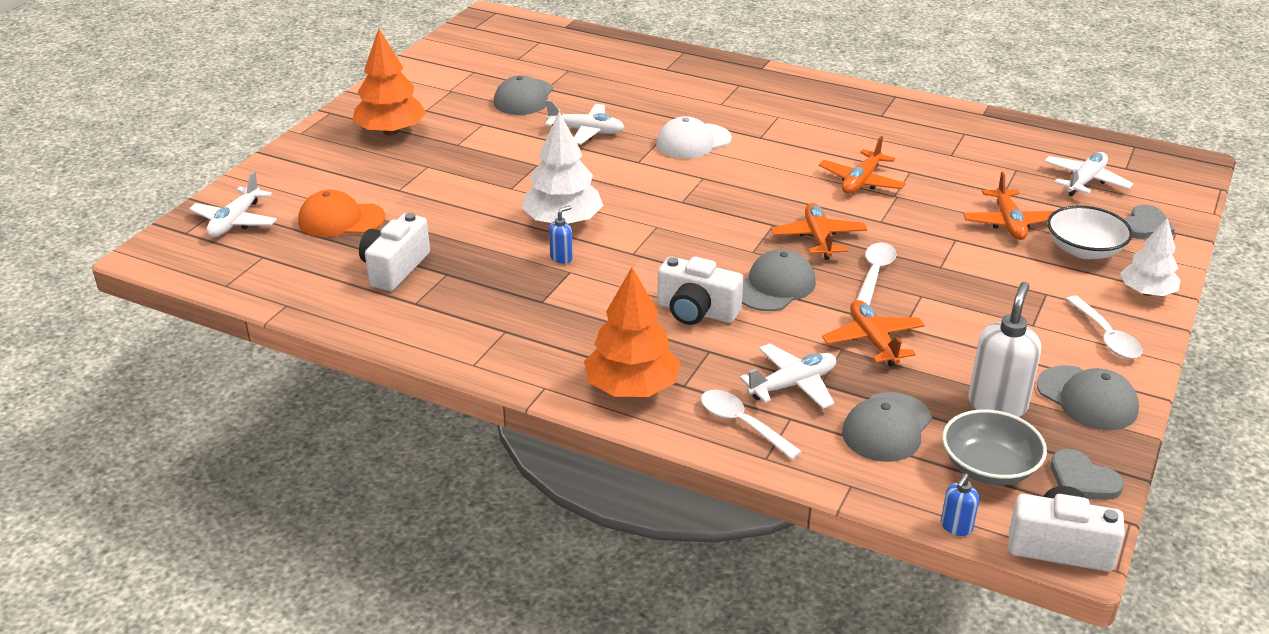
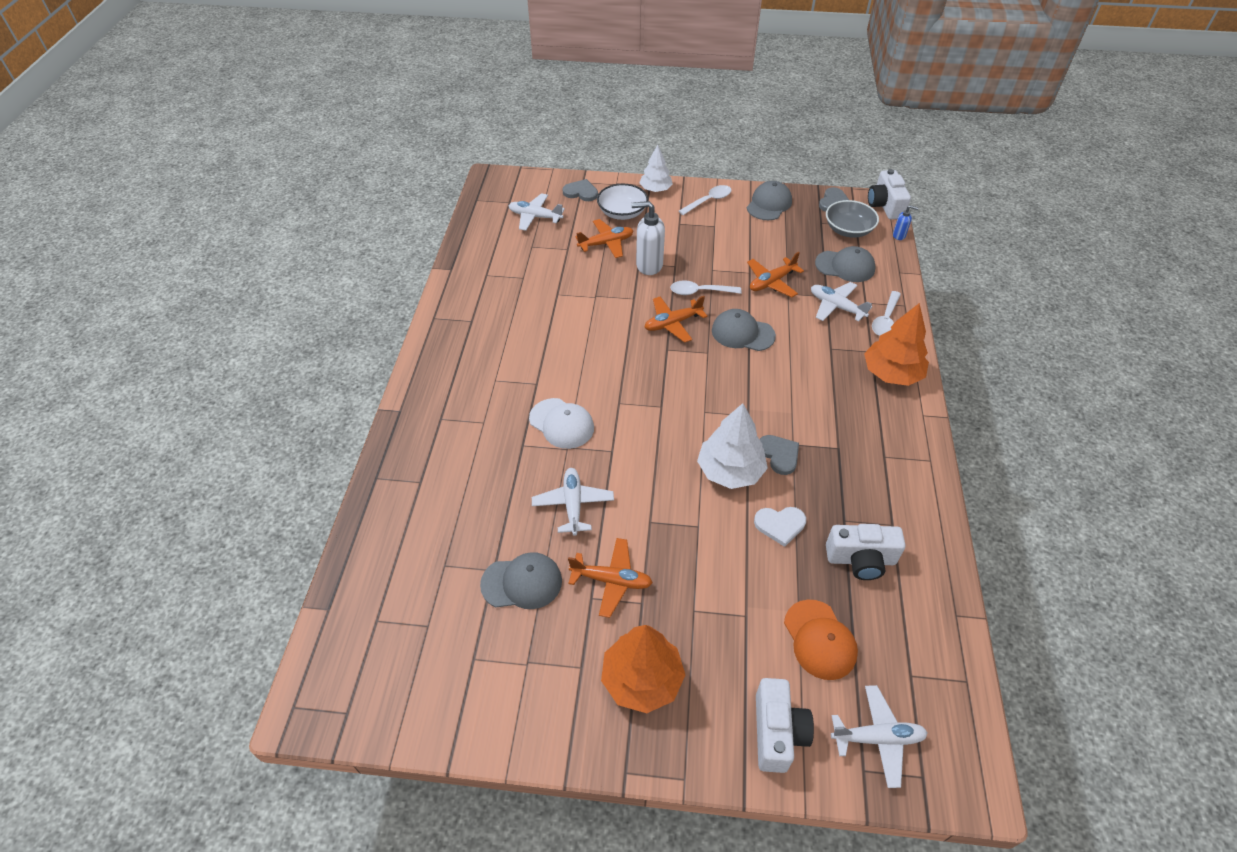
camera: 110 degrees left, 15 degrees up
(474, 233) = (780, 525): none -> white heart
(561, 258) = (779, 455): blue soap dispenser -> grey heart
(696, 311) = (795, 364): white camera -> white camera (777, 732)
(861, 181) = (583, 315): orange plane -> orange plane (611, 580)
(997, 405) = (796, 232): white soap dispenser -> white soap dispenser (648, 265)

